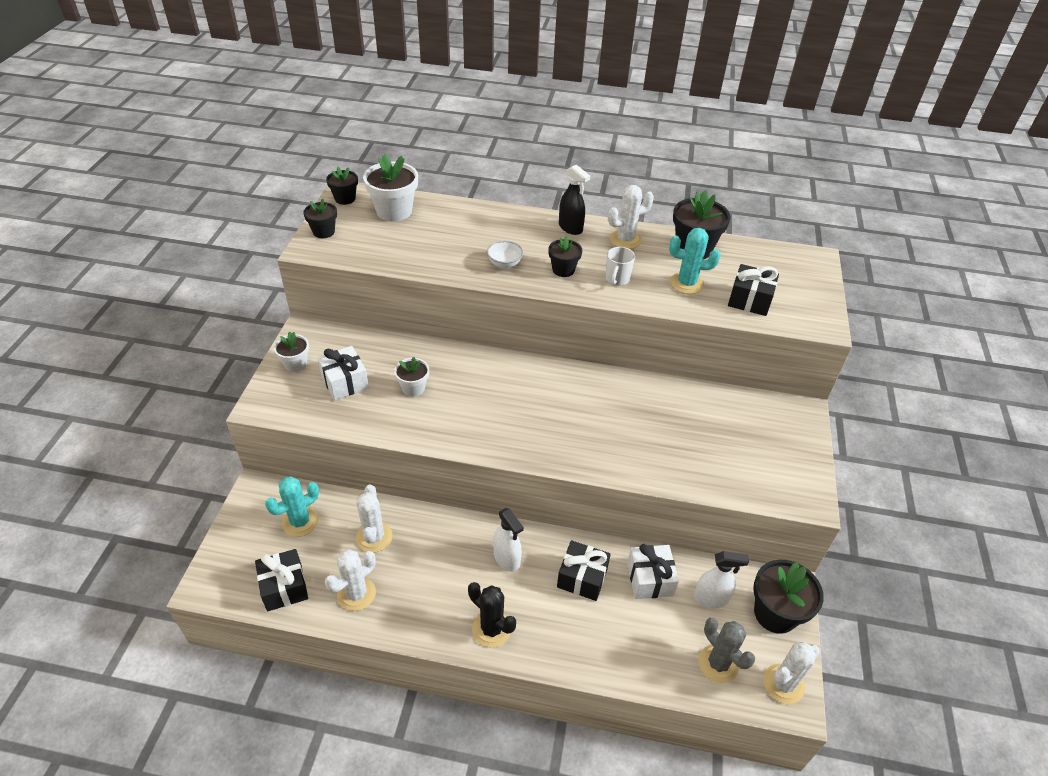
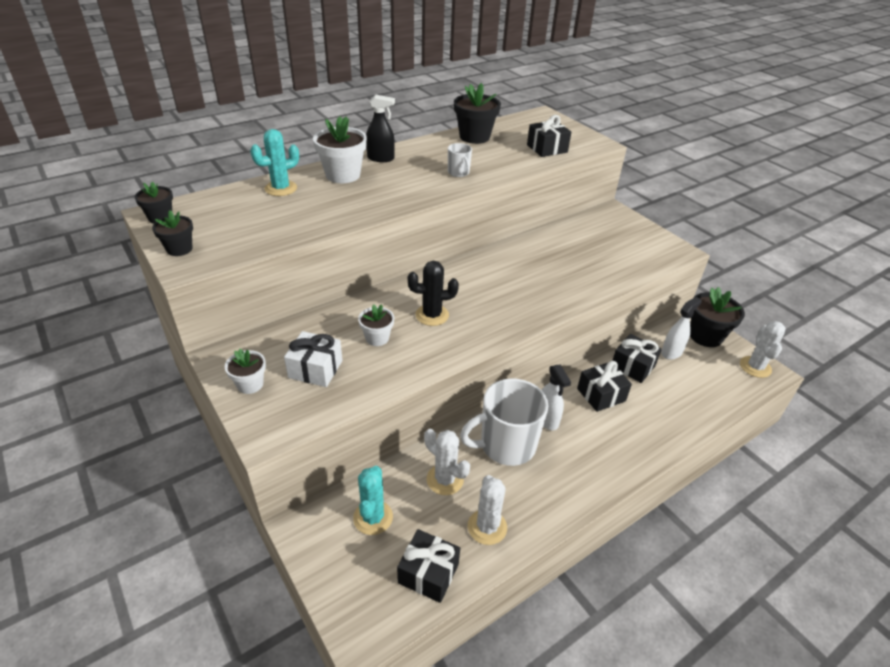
camera: 45 degrees left, 5 degrees down
(394, 211) = (223, 206): white flower pot -> white flower pot (343, 175)
(448, 550) = (506, 445): none -> white mug
(491, 629) = (598, 468): black cactus -> black cactus (432, 315)
(504, 264) = (371, 199): white bowl -> none
(507, 559) = (547, 419): white spray bottle -> white spray bottle turned 60 degrees clockwise
(563, 270) = (417, 184): black flower pot -> none
(625, 240) = (427, 150): white cactus -> none
(650, 579) = (632, 366): white gift -> black gift
(686, 283) = (501, 156): turquoise cactus -> turquoise cactus (281, 188)
(718, 663) = (720, 382): grey cactus -> none

